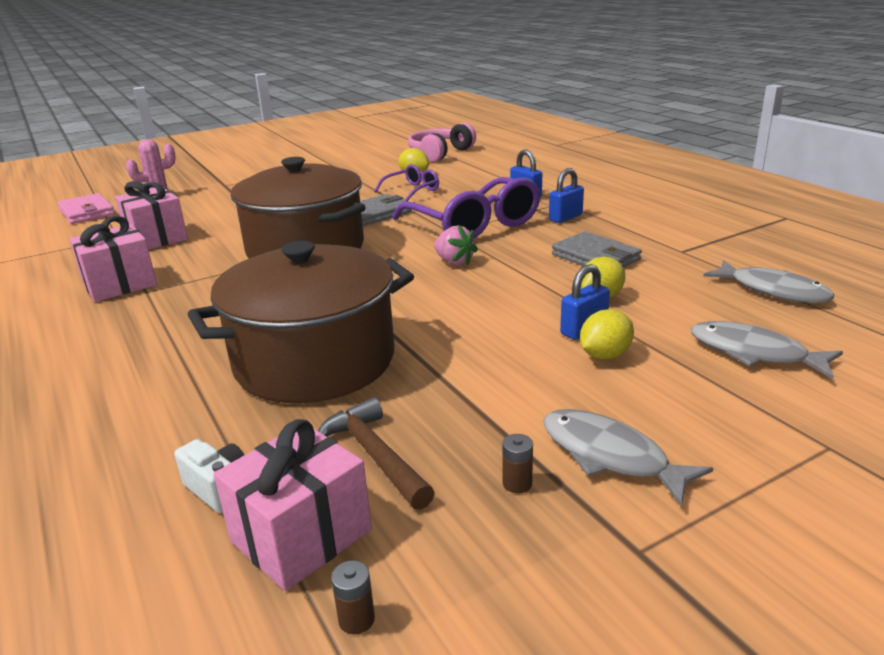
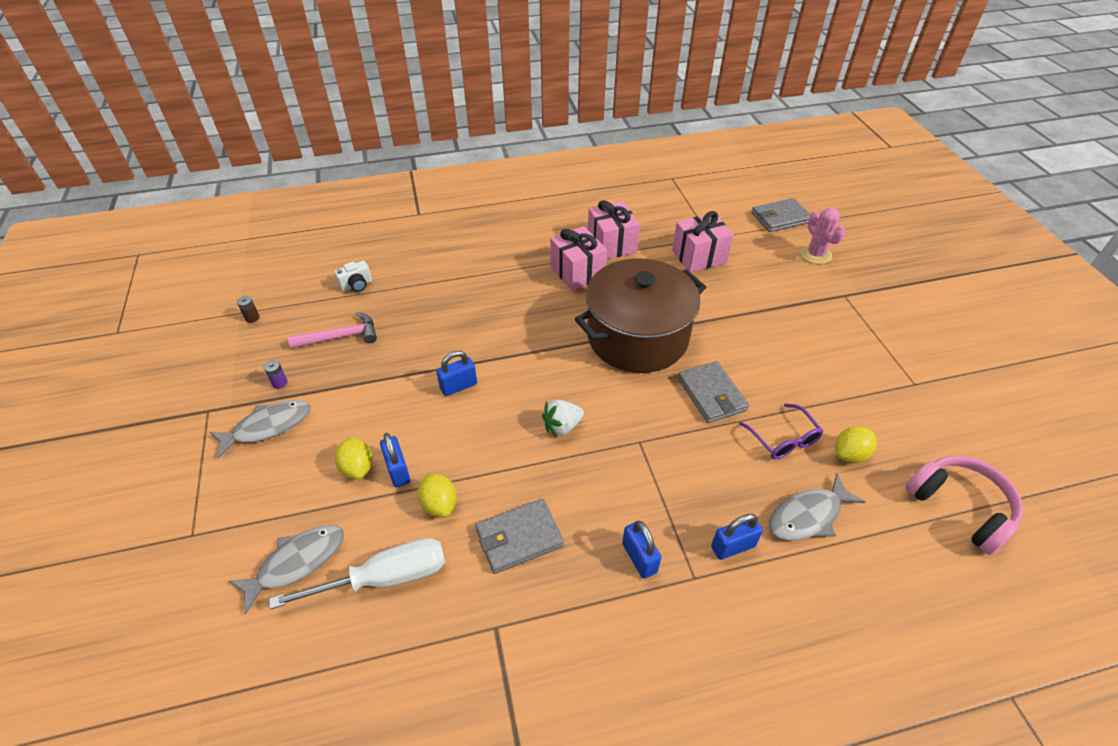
camera: 105 degrees right, 20 degrees up
(87, 212) = (780, 218): pink wallet -> grey wallet
(301, 535) = (307, 307): pink gift -> pink gift (577, 272)
(315, 361) = (448, 325): brown pot -> none
(374, 455) = (341, 336): brown hammer -> pink hammer
(431, 325) = (458, 386): none -> blue padlock
(454, 262) = (562, 426): pink strawberry -> white strawberry
(474, 225) = (649, 466): purple glasses -> none
(517, 483) = (280, 383): brown battery -> purple battery
(703, 302) = (386, 577): none -> white screwdriver
(773, 290) = (369, 653): grey fish -> grey fish (808, 516)

